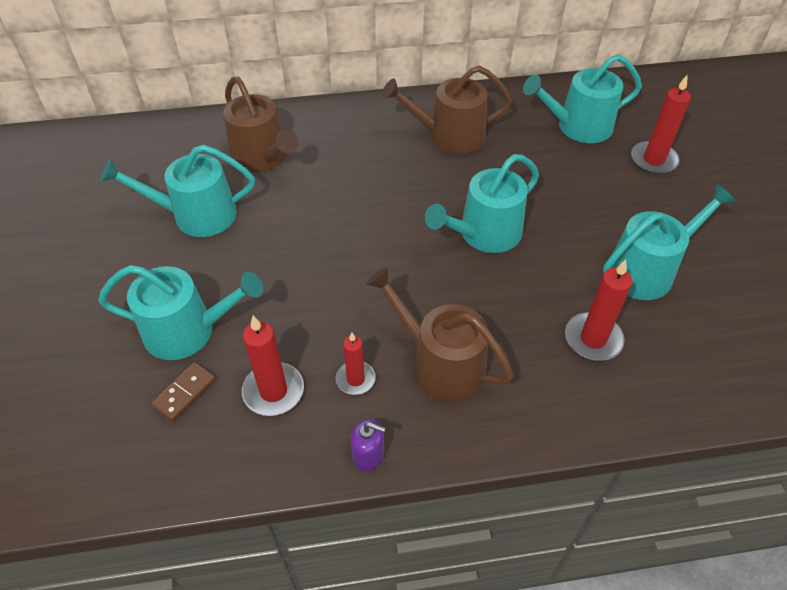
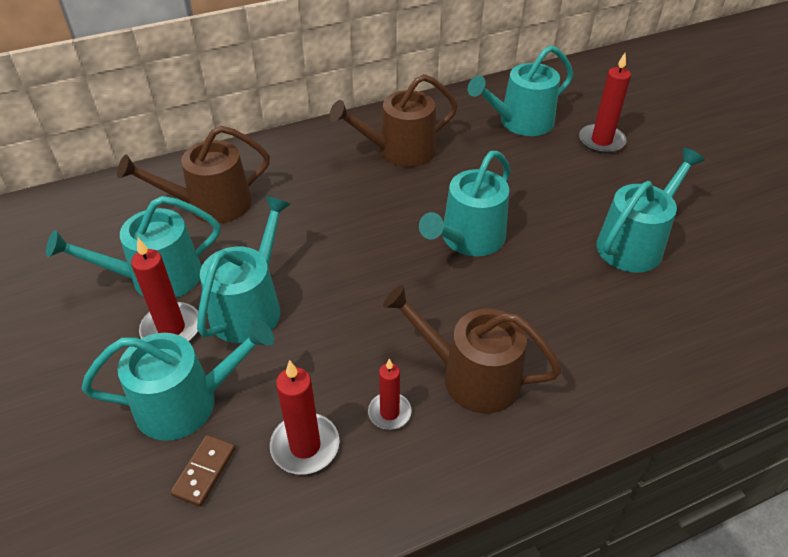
camera: 15 degrees left, 5 degrees down
(262, 157) = (211, 205): brown watering can -> brown watering can turned 120 degrees clockwise
(266, 258) = (250, 307): none -> turquoise watering can
(368, 454) = (430, 488): purple soap dispenser -> none
(593, 339) = (610, 319): red candle -> red candle (171, 328)

